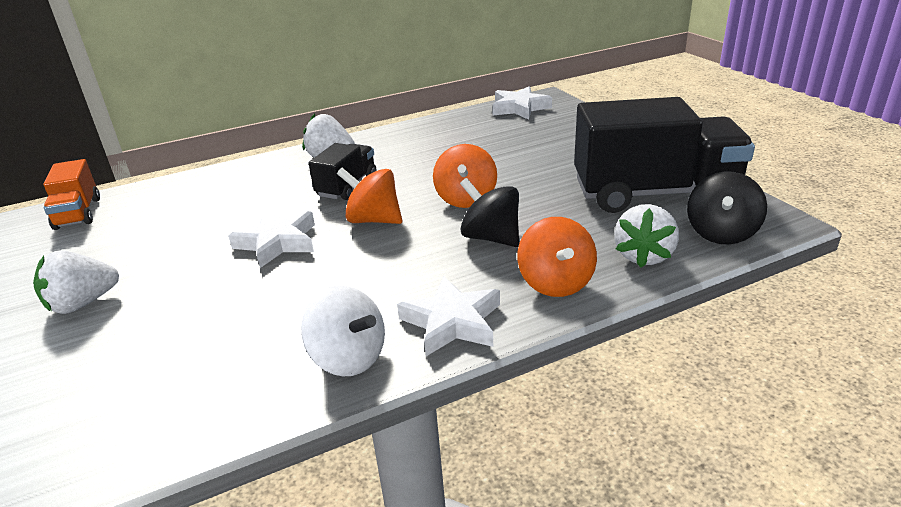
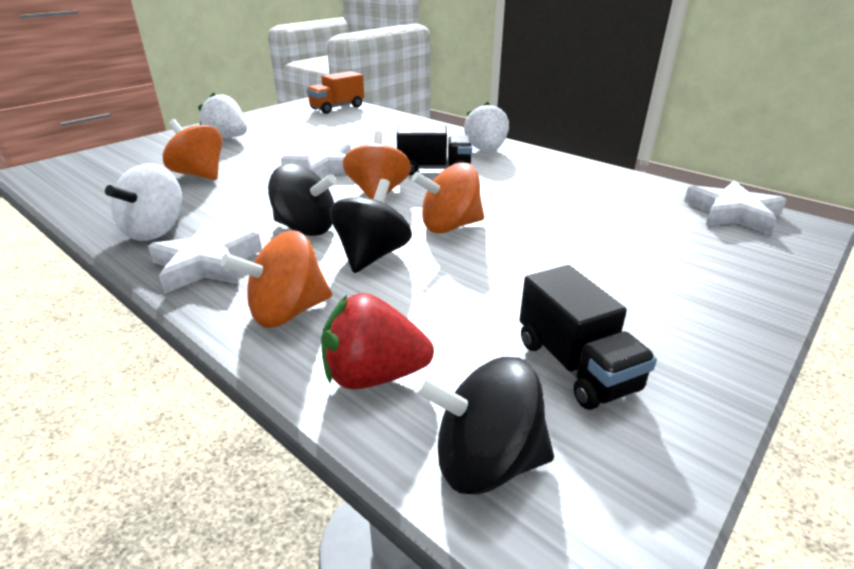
camera: 65 degrees right, 0 degrees up
(203, 328) = (200, 174): none -> orange spinning top
(418, 264) = (306, 228): none -> black spinning top
(643, 256) = (374, 375): white strawberry -> red strawberry
(654, 193) = (576, 365): black truck -> black truck, size x0.50

